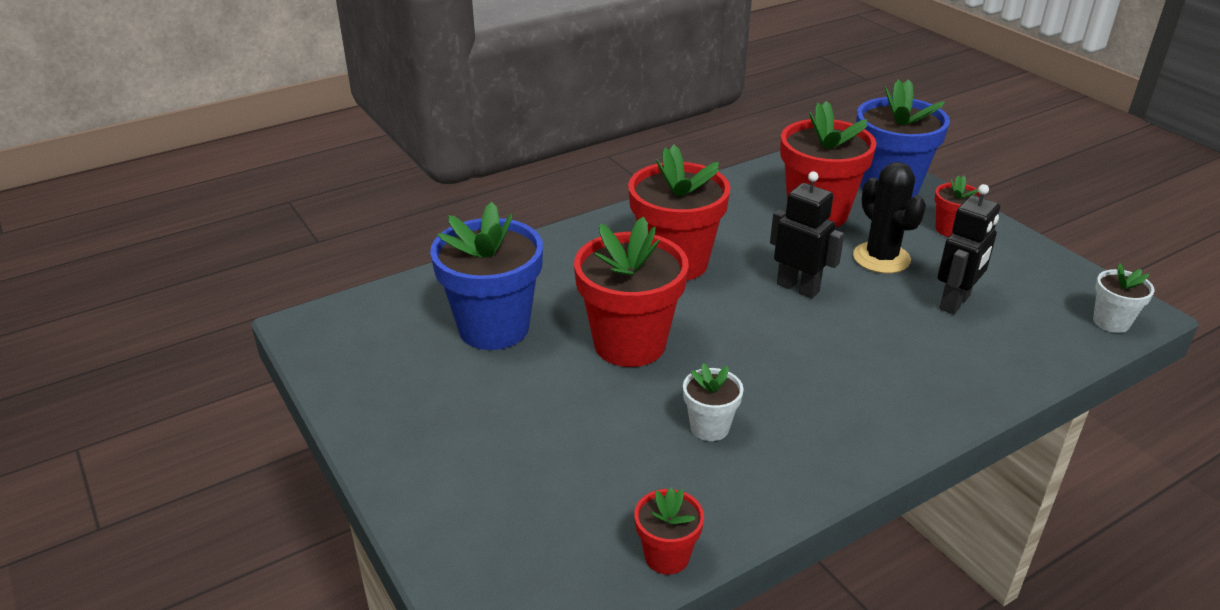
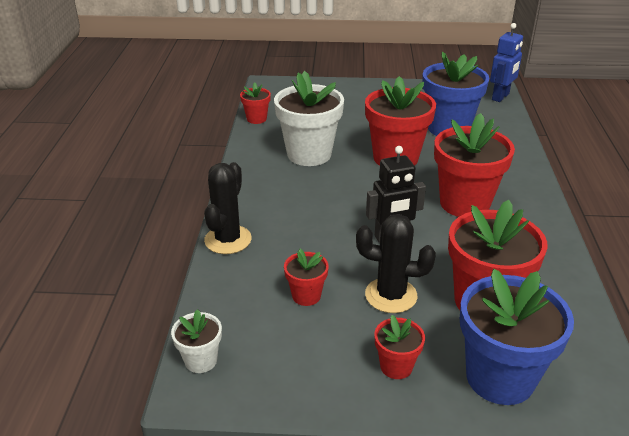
camera: 125 degrees right, 0 degrees up
(336, 312) = (500, 97): none -> blue robot
(709, 427) = (309, 154): white flower pot -> white flower pot, size x2.04
(955, 302) = (306, 296): black robot -> red flower pot
(969, 398) = (228, 240): none -> black cactus

